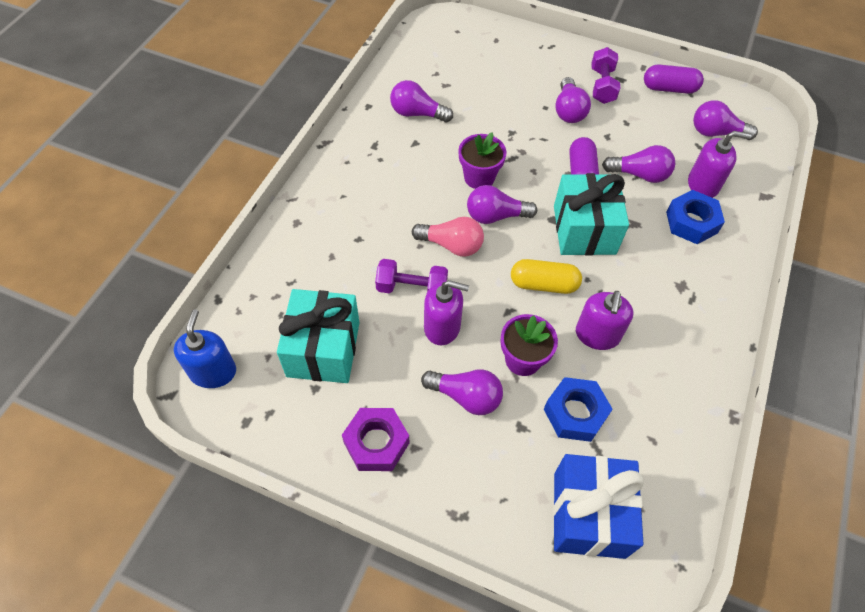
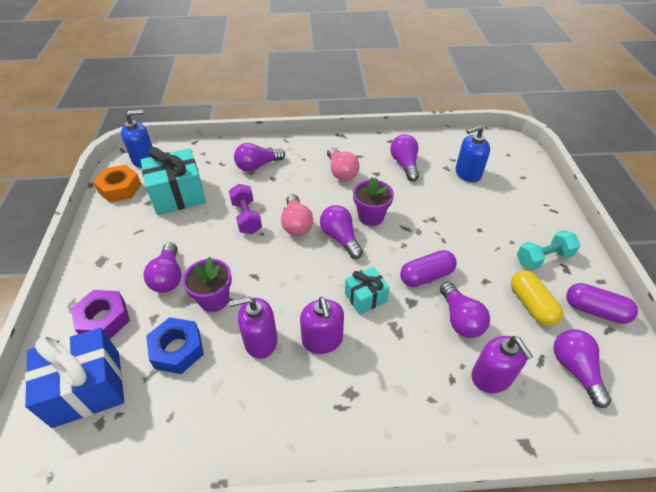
camera: 65 degrees right, 10 degrees down
(260, 417) = (120, 188): none -> orange nut
(376, 443) = (116, 244): purple nut -> purple nut (104, 319)
(392, 171) = (341, 172): none -> pink light bulb
(442, 327) = (222, 244): purple soap dispenser -> purple soap dispenser (322, 340)
(465, 74) = (467, 173): none -> blue soap dispenser
(543, 284) = (292, 289): yellow capsule -> yellow capsule (531, 305)
(568, 111) = (490, 245): purple light bulb -> purple light bulb (257, 166)
(584, 230) = (365, 297): turquoise gift -> turquoise gift, size x0.56
(602, 86) = (543, 258): purple dumbbell -> turquoise dumbbell
(669, 88) = (595, 310): purple capsule -> purple capsule turned 45 degrees counterclockwise
(691, 222) = (434, 380): blue nut -> none

